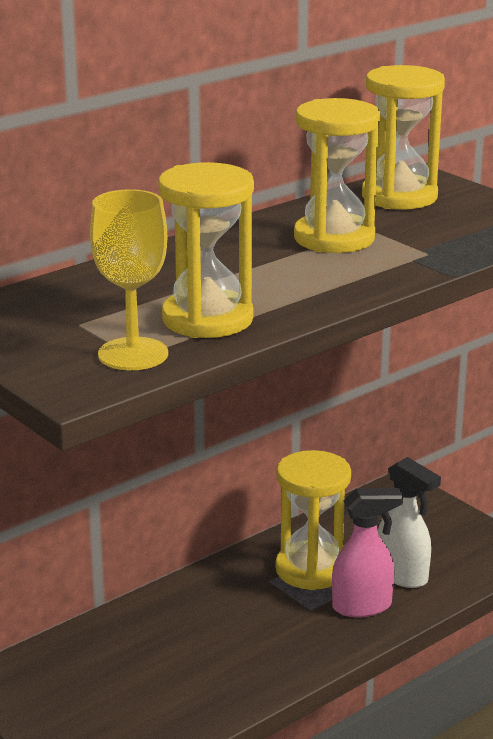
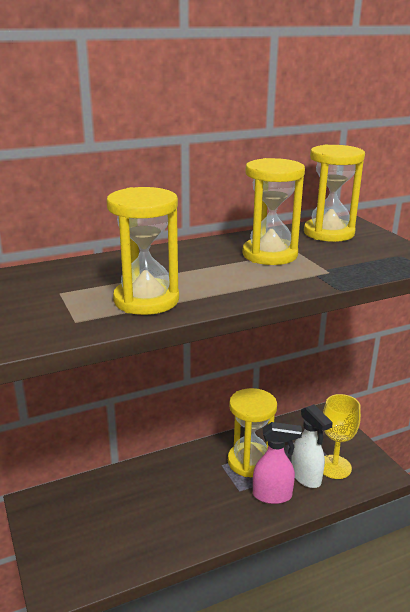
camera: 15 degrees right, 0 degrees up
(133, 354) = (75, 319): yellow goblet -> yellow goblet (334, 467)

